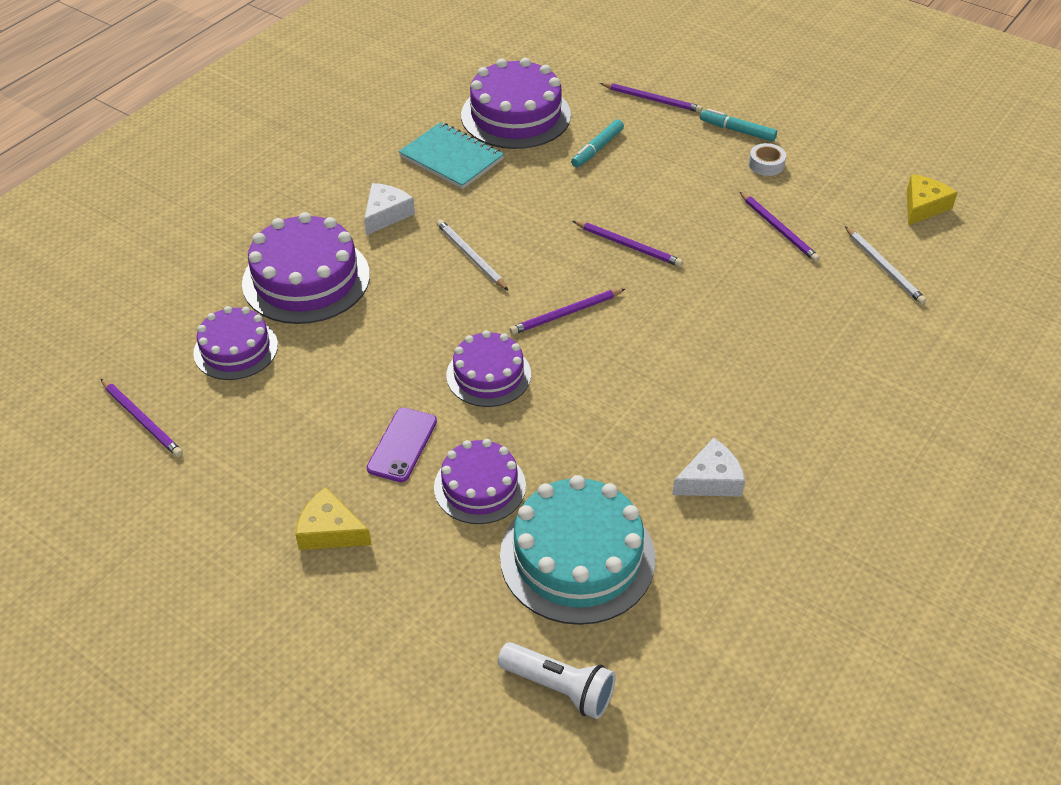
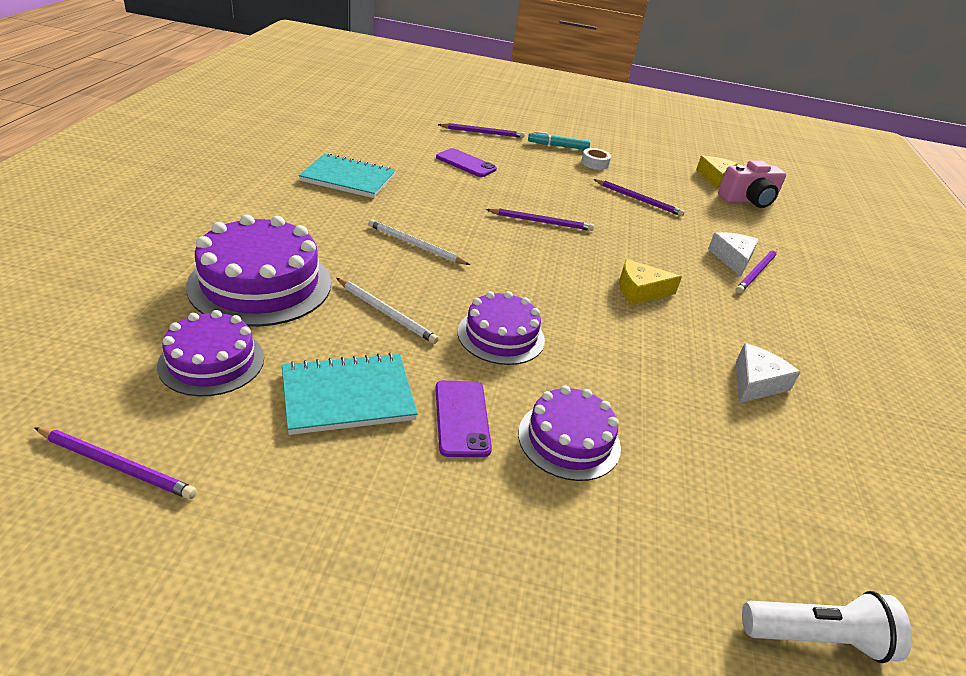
camera: 30 degrees left, 10 degrees down
(323, 403) = (348, 396): none -> turquoise notebook
(330, 531) = (441, 535): yellow cheese -> yellow cheese (640, 291)
(386, 214) = (313, 223): white cheese -> white cheese (732, 259)
(516, 115) = (384, 147): purple cake -> none
(566, 314) = (531, 276): purple pencil -> purple pencil (756, 272)
(577, 557) = (712, 484): turquoise cake -> none
(597, 149) = (466, 163): turquoise marker -> purple phone
(884, 267) = (727, 214): white pencil -> white pencil (386, 313)
(938, 249) = (748, 200): none -> pink camera

